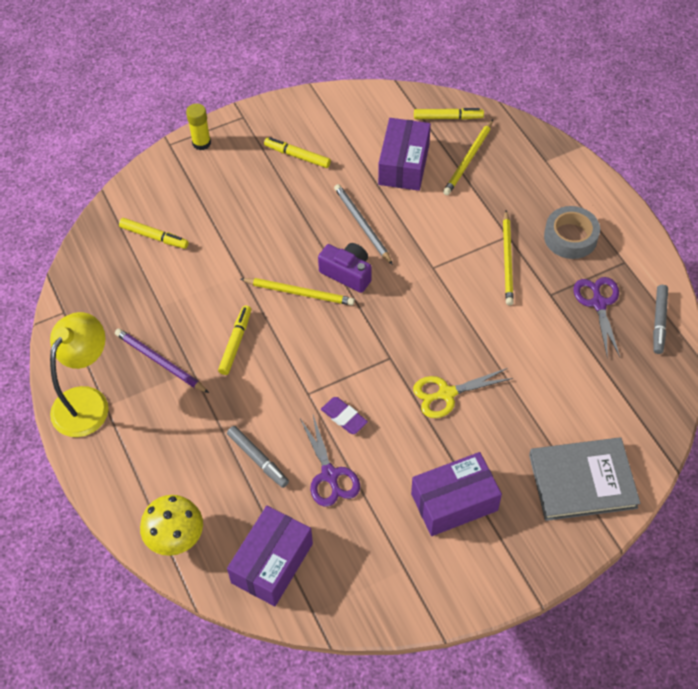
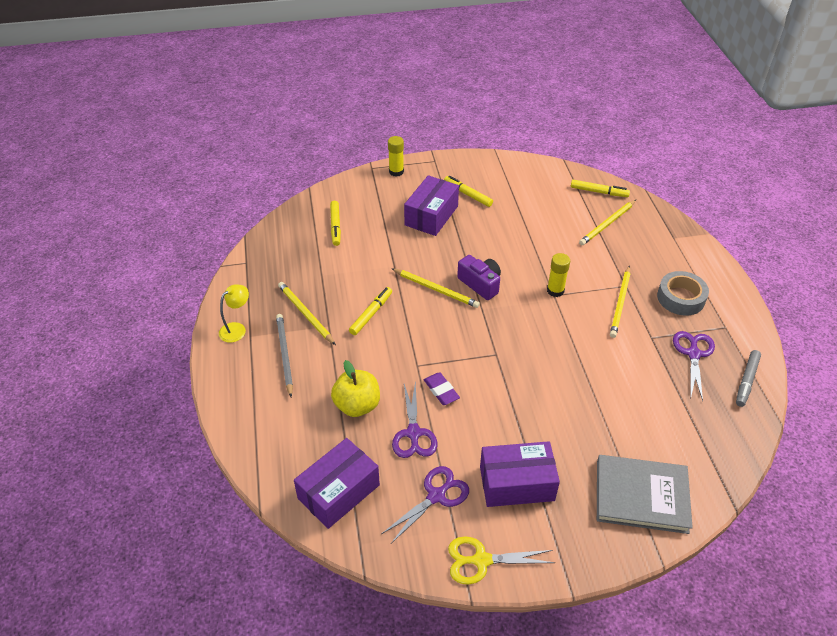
camera: 15 degrees right, 10 degrees down
(87, 401) = (237, 329): yellow lamp -> yellow lamp, size x0.55
(154, 236) = (335, 226): yellow marker -> yellow marker turned 45 degrees clockwise
(160, 362) = (306, 314): purple pencil -> yellow pencil
(175, 537) = (265, 449): yellow mushroom -> none
(258, 459) = (357, 405): grey marker -> yellow apple
(362, 225) = (504, 252): grey pencil -> grey pencil (284, 355)
(376, 539) = (436, 496): none -> purple scissors
(403, 165) = (552, 217): purple box -> purple box (431, 215)
(433, 261) = (555, 290): none -> yellow glue stick
(446, 394) = (536, 393): yellow scissors -> yellow scissors (481, 560)

